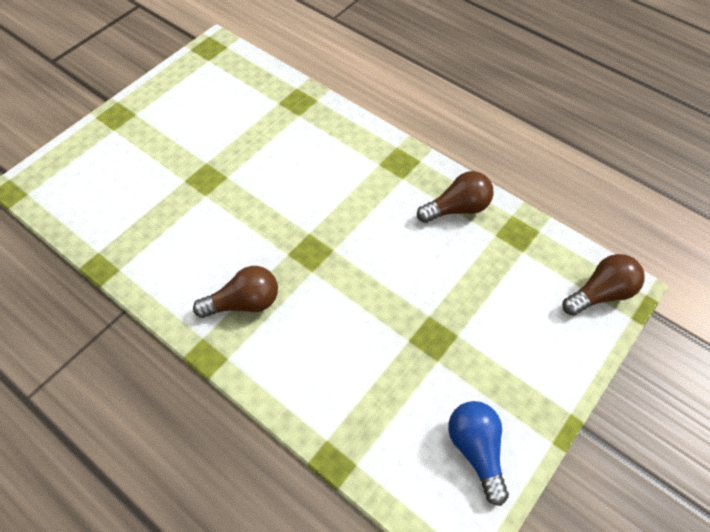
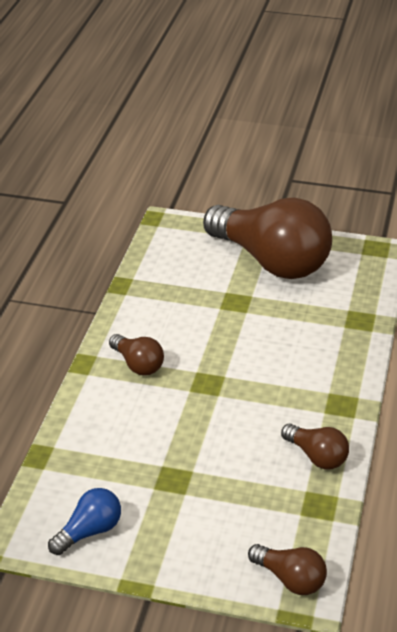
camera: 65 degrees right, 20 degrees down
(167, 126) = (271, 261): none -> brown light bulb

